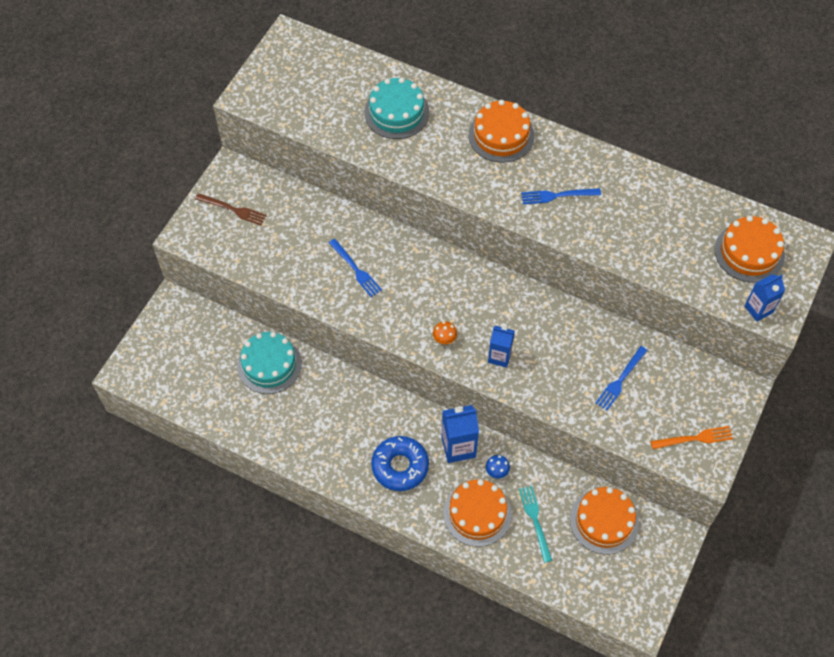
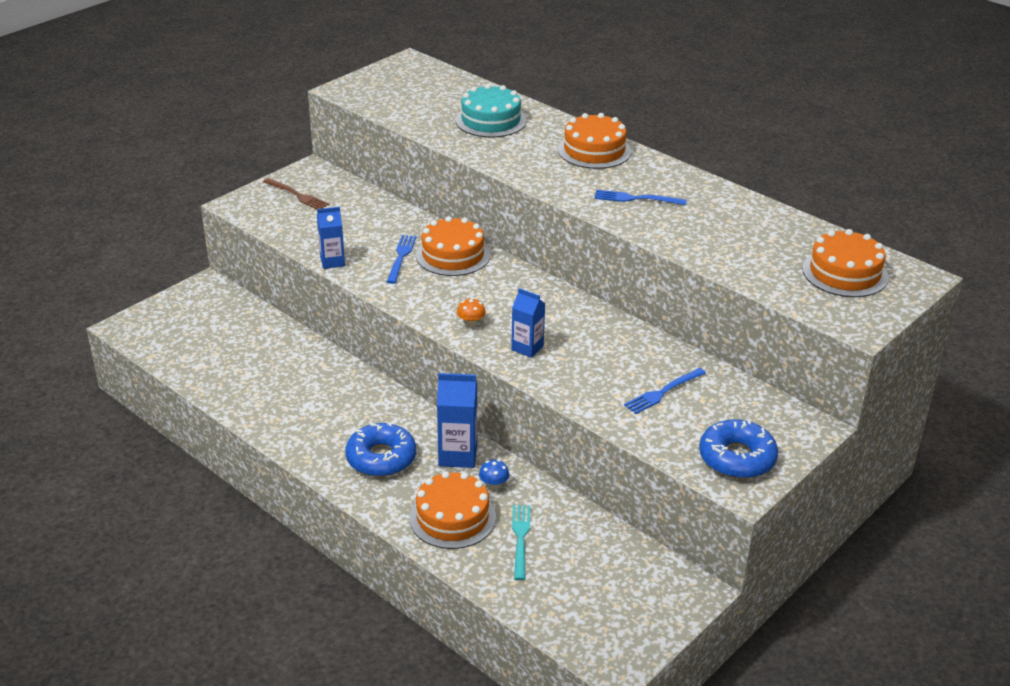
camera: 15 degrees right, 25 degrees down
(269, 364) = (280, 348): turquoise cake -> none
(356, 270) = (401, 257): blue fork -> blue fork turned 150 degrees counterclockwise
(604, 521) = (607, 557): orange cake -> orange cake (453, 255)
(695, 438) = (737, 458): orange fork -> blue donut
(758, 309) = (840, 317): blue carton -> blue carton (332, 261)

